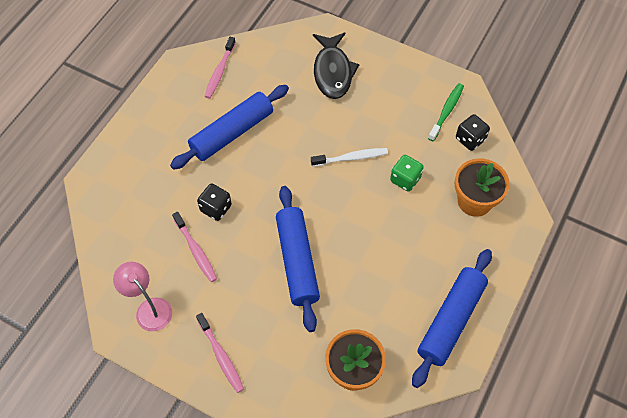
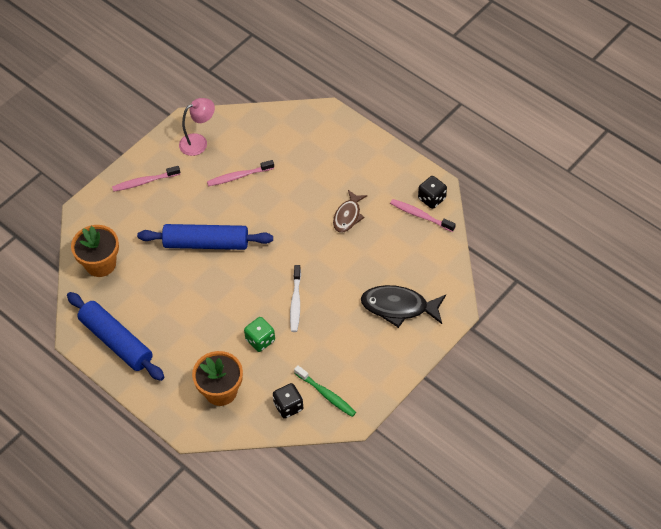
camera: 105 degrees right, 5 degrees down
(216, 208) = (274, 194): black dice -> black dice (431, 199)
(232, 133) = (348, 216): blue rolling pin -> brown fish

